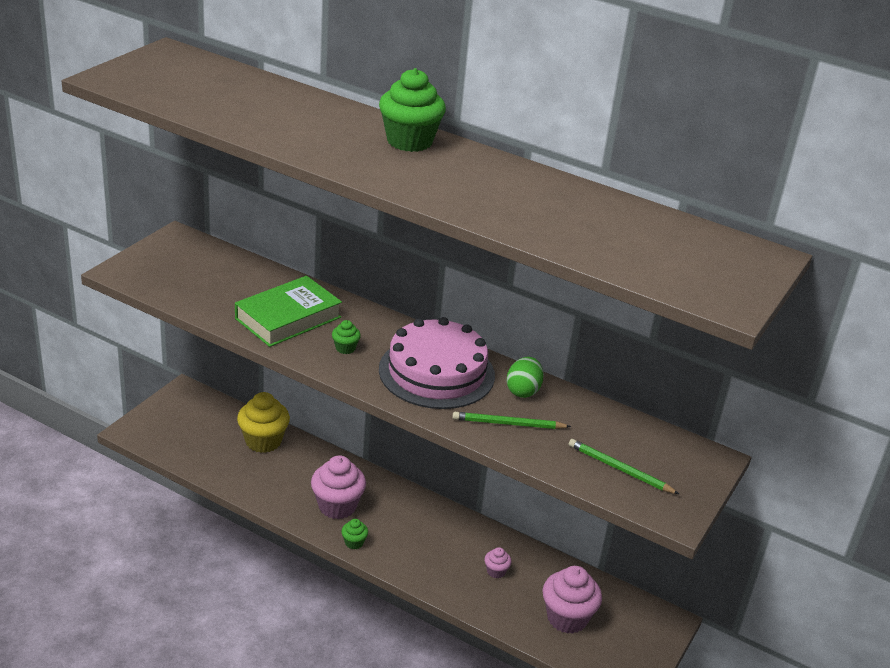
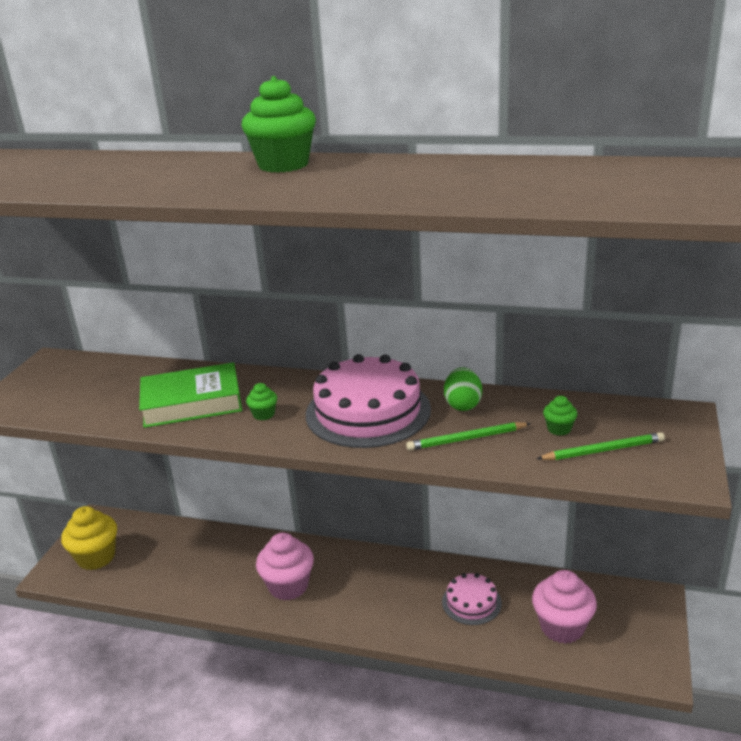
camera: 10 degrees left, 5 degrees down
(263, 441) = (191, 544): yellow cupcake -> yellow cupcake (96, 557)
(288, 318) = (192, 402): green book -> green book turned 45 degrees clockwise
(354, 542) = (319, 618): green cupcake -> green cupcake (559, 429)
(496, 571) = (471, 602): pink cupcake -> pink cake
(619, 469) = (603, 450): green pencil -> green pencil turned 150 degrees clockwise

